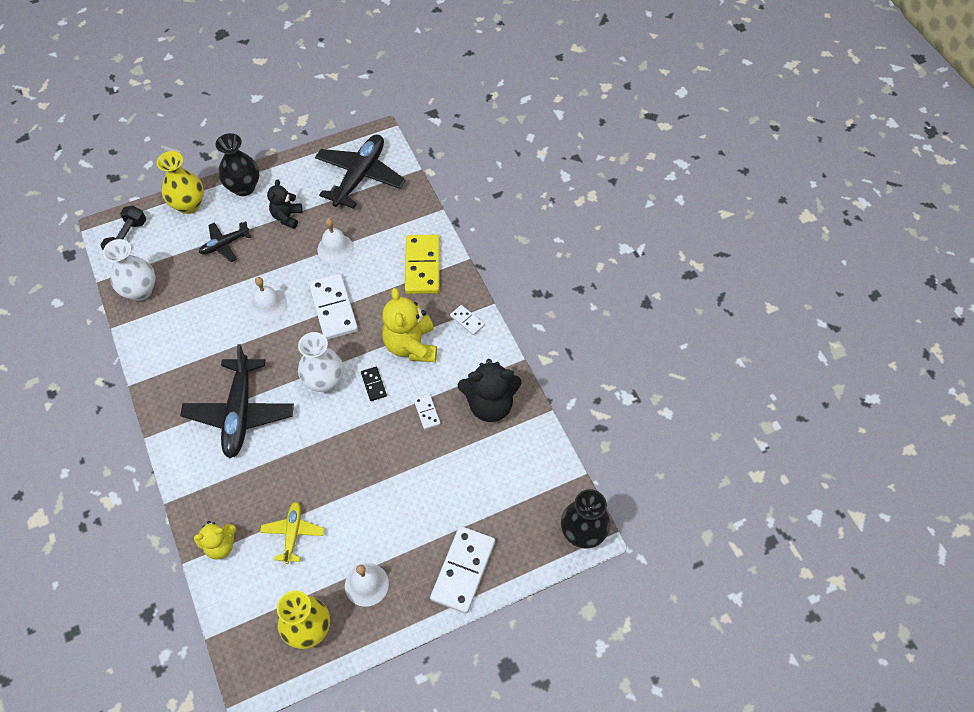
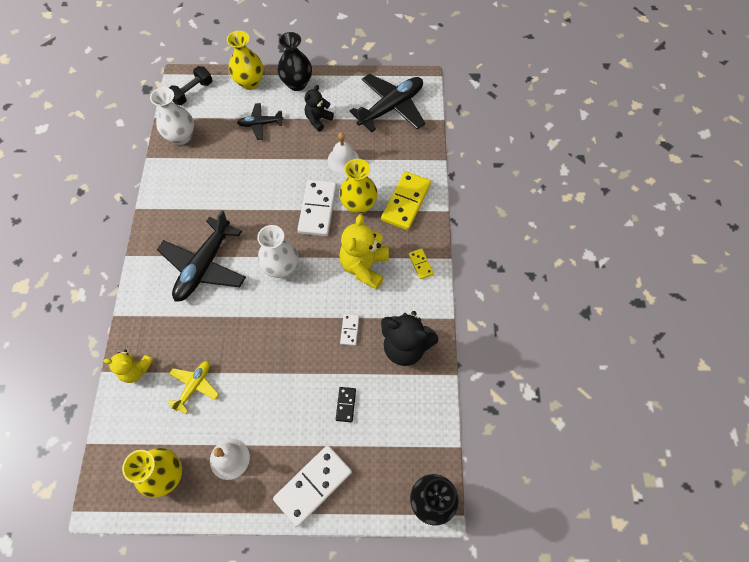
camera: 25 degrees right, 5 degrees up
(268, 306) = (268, 186): white bell -> none
(373, 384) = (318, 287): black domino -> black domino (346, 405)
(375, 287) = (358, 205): none -> yellow vase
(467, 321) = (420, 264): white domino -> yellow domino

